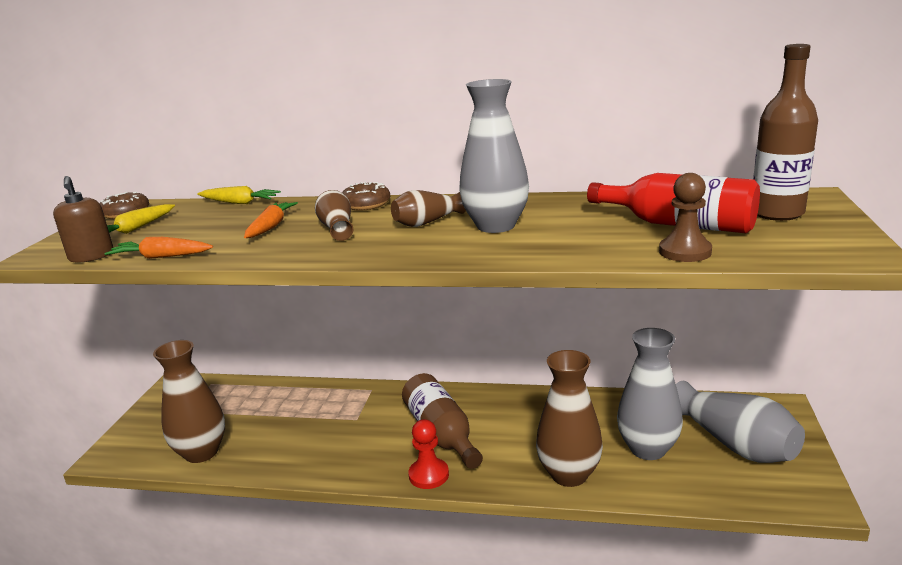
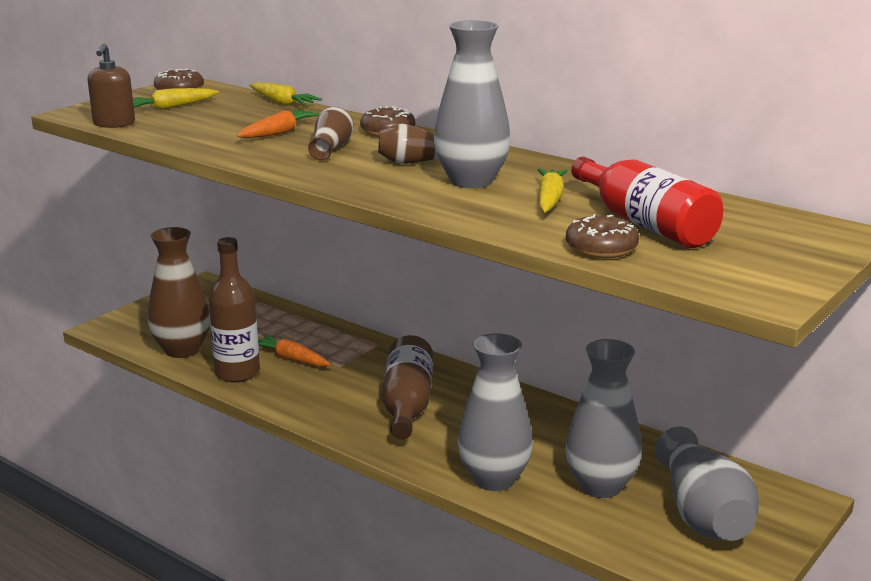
camera: 25 degrees right, 0 degrees up
(162, 257) = (164, 138): orange carrot -> orange carrot (291, 359)
(428, 475) = (361, 434): red pawn -> none
(569, 474) = (494, 479): brown vase -> grey vase
(579, 225) = (549, 199): none -> yellow carrot
(685, 252) = (601, 248): brown pawn -> brown donut
(777, 213) = (768, 239): brown bottle -> brown bottle (237, 373)

